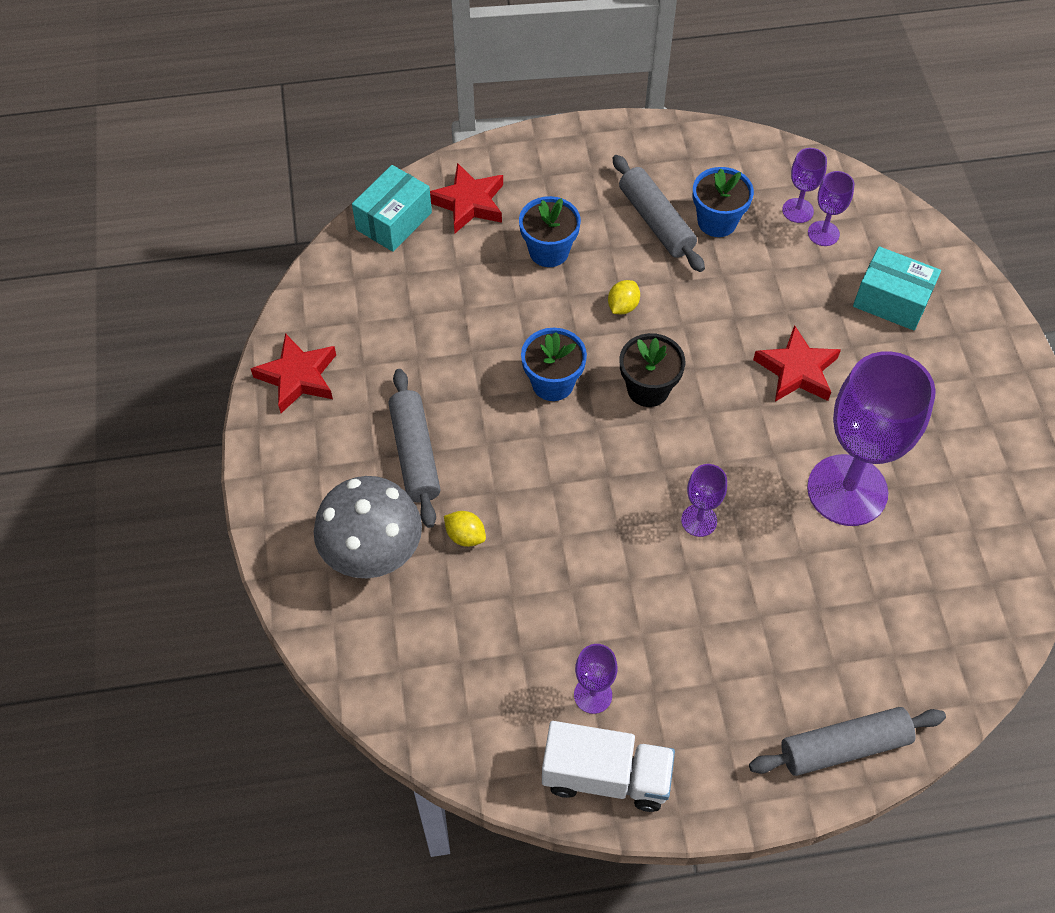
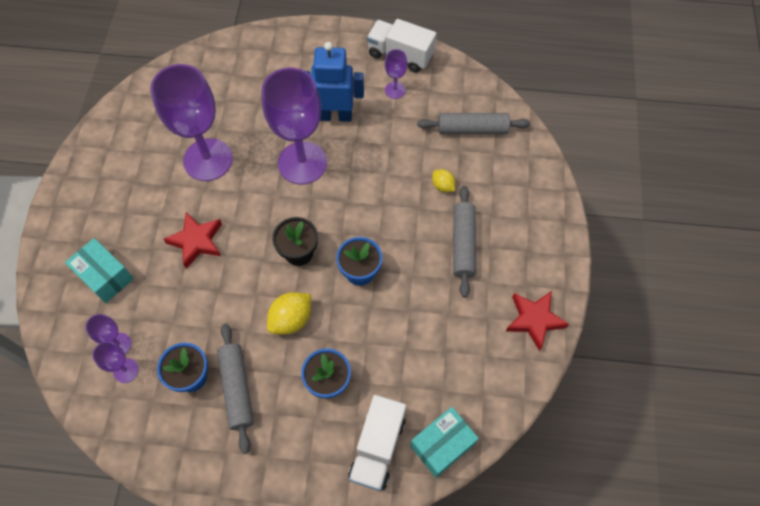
camera: 165 degrees left, 5 degrees up
(374, 556) = (500, 187): grey mushroom -> none
(469, 203) = (377, 448): red star -> white truck
(623, 306) = (291, 319): yellow lemon -> yellow lemon, size x1.67
(679, 617) = (335, 115): none -> blue robot
(699, 520) = (302, 163): purple goblet -> purple goblet, size x2.26
(844, 747) = (279, 42): grey rolling pin -> grey rolling pin (472, 129)

